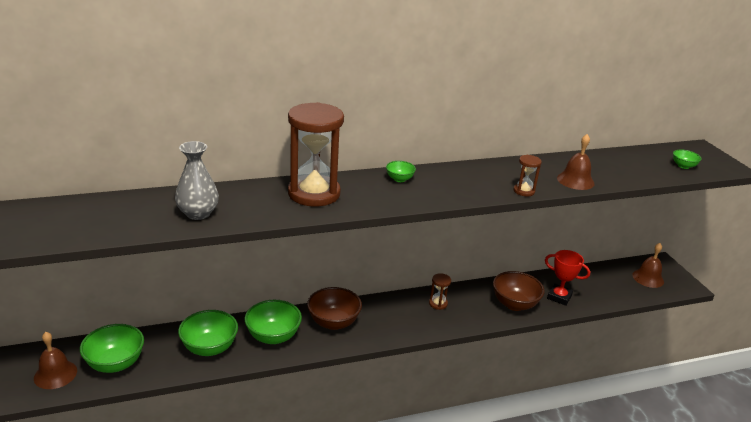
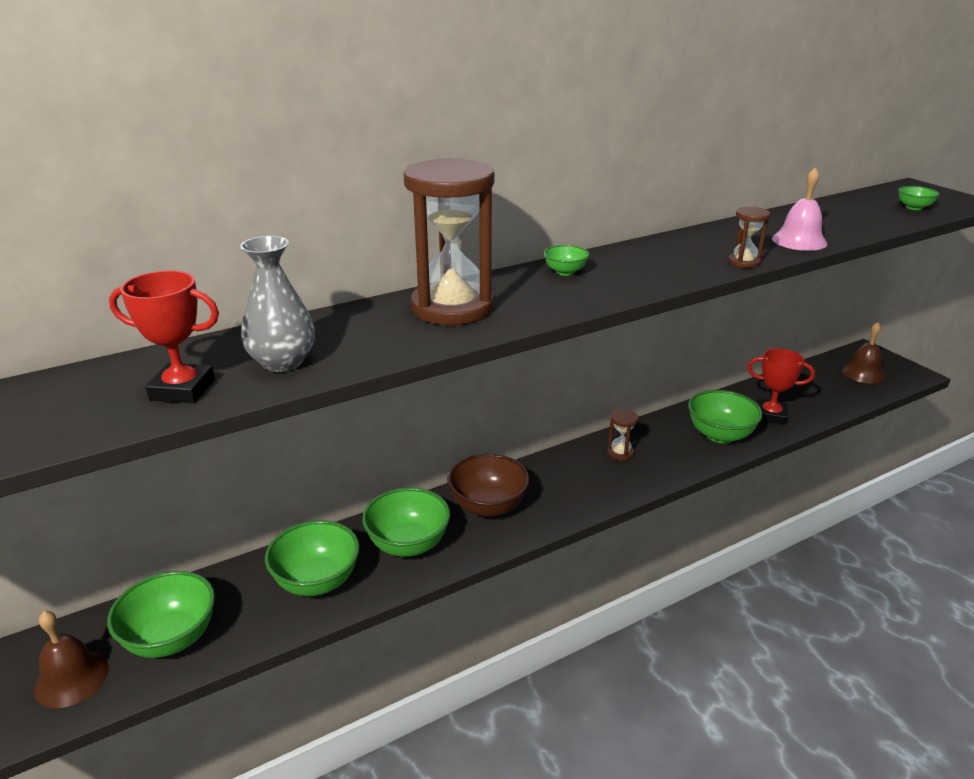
camera: 10 degrees left, 0 degrees up
(137, 221) = (182, 389): none -> red trophy
(514, 304) = (720, 435): brown bowl -> green bowl
(575, 180) = (799, 241): brown bell -> pink bell

